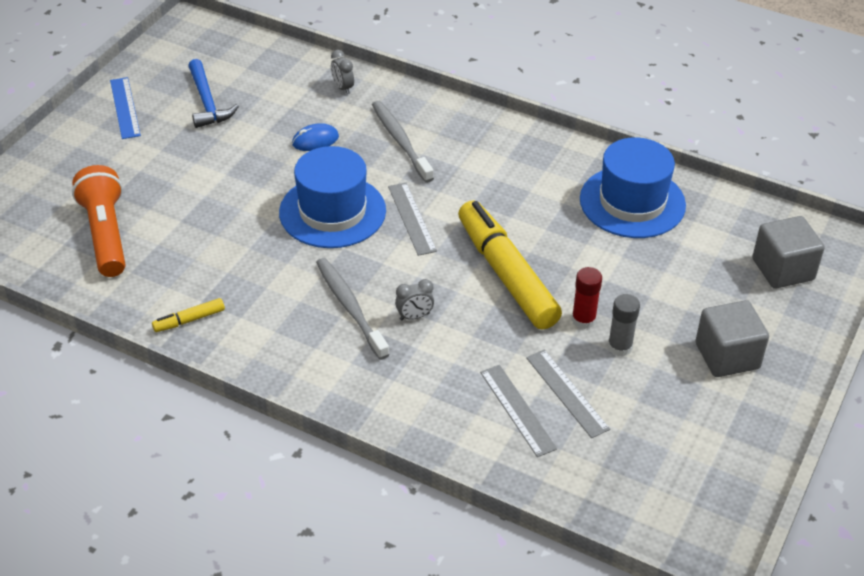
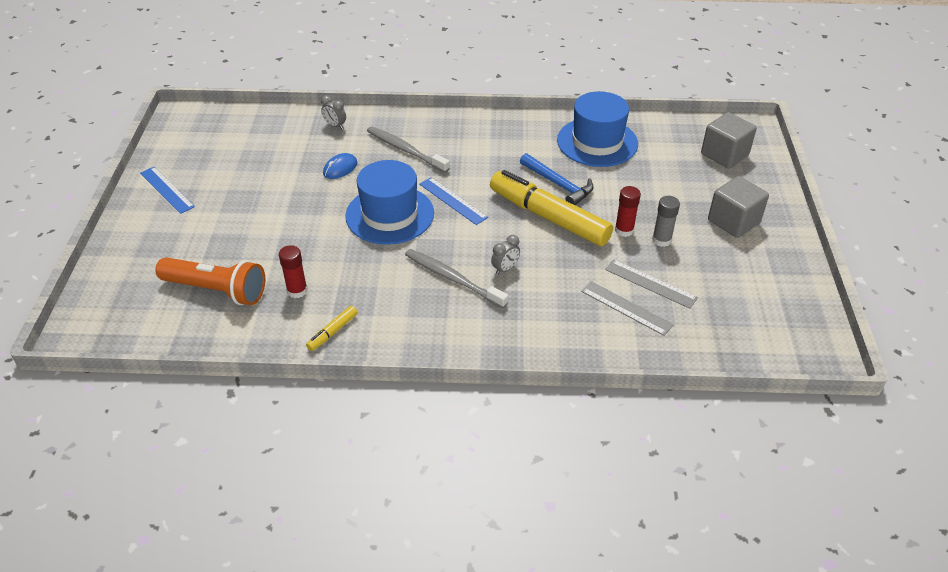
camera: 25 degrees left, 0 degrees up
(106, 234) = (216, 290): orange flashlight -> orange flashlight turned 150 degrees clockwise
(183, 263) = (297, 291): none -> red glue stick
(207, 102) = (234, 166): blue hammer -> blue hammer (558, 184)
(412, 218) = (453, 200): grey ruler -> blue ruler

